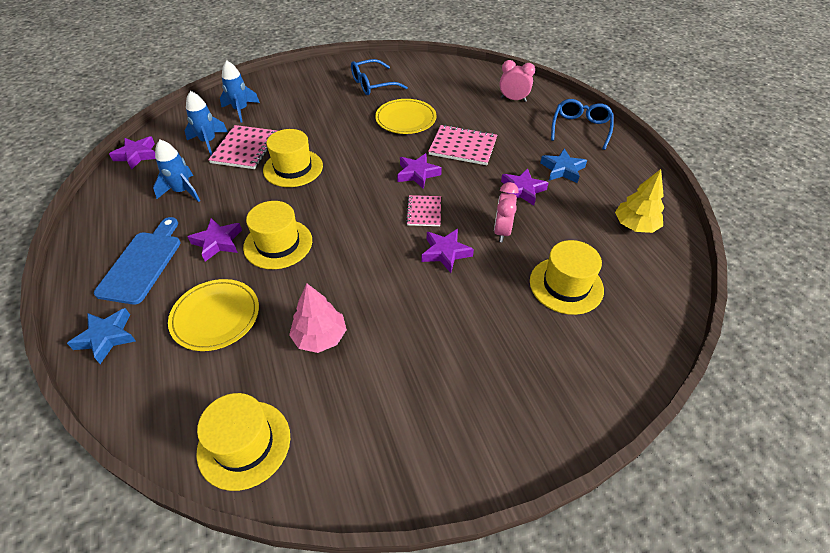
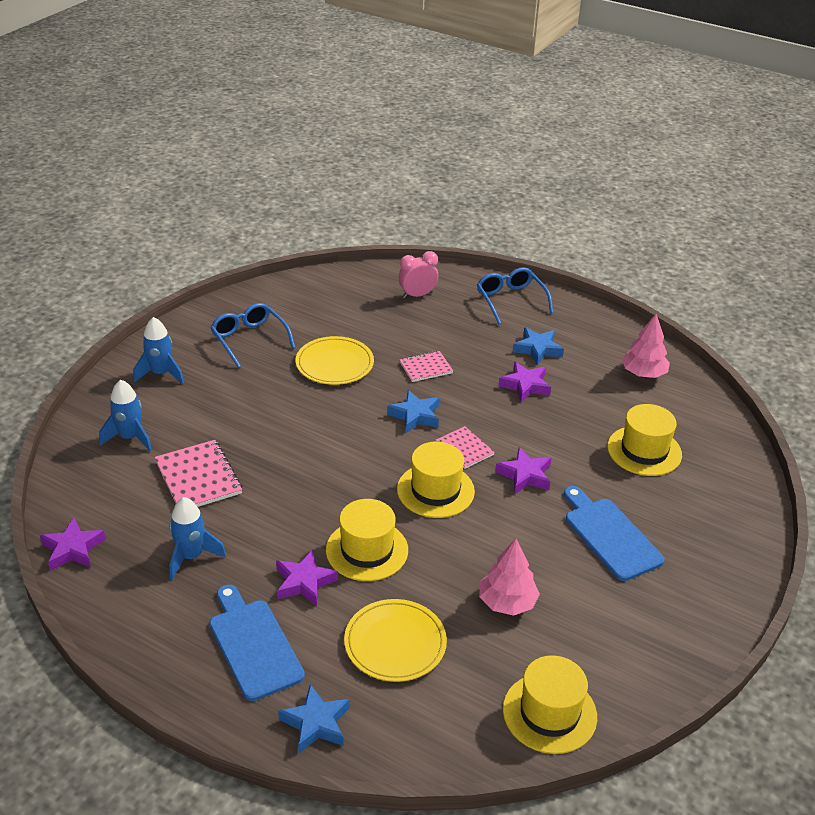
camera: 40 degrees left, 10 degrees down
(208, 142) = (143, 491): blue rocket -> blue rocket (161, 374)
(293, 168) = (282, 471): yellow hat -> yellow hat (435, 490)
(373, 84) = (249, 339): blue glasses -> blue glasses turned 120 degrees clockwise
(417, 174) = (415, 415): purple star -> blue star
(457, 335) = (609, 535): none -> blue cutting board
(463, 147) = (426, 368): pink notebook -> pink notebook, size x0.61
(502, 231) = (549, 432): pink clock -> none
(635, 225) = (643, 373): yellow tree -> pink tree

